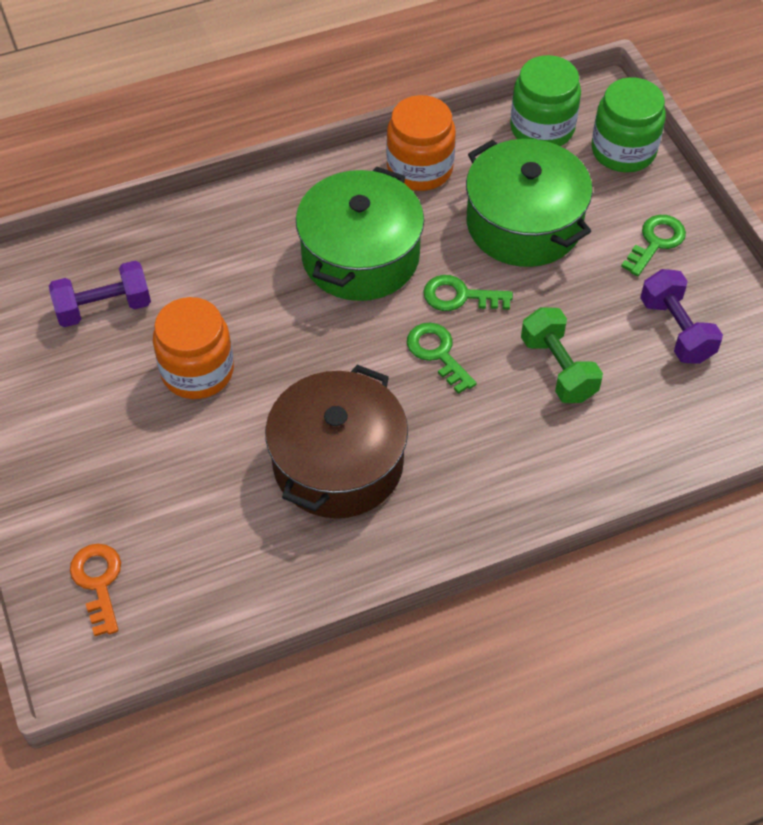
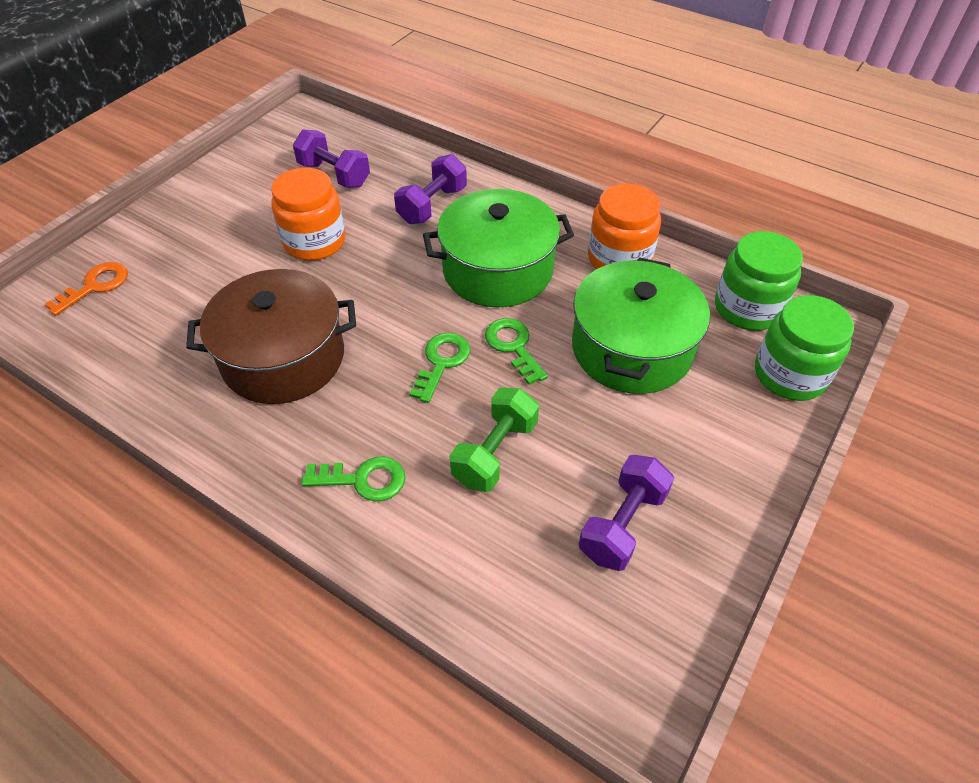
camera: 55 degrees right, 5 degrees down
(228, 255) = (432, 205): none -> purple dumbbell
(655, 242) = (711, 453): green key -> green key (363, 479)

